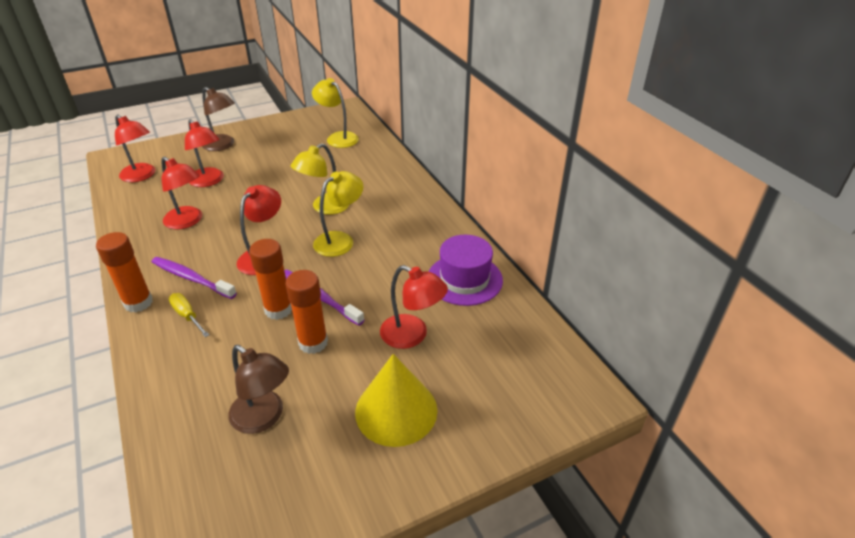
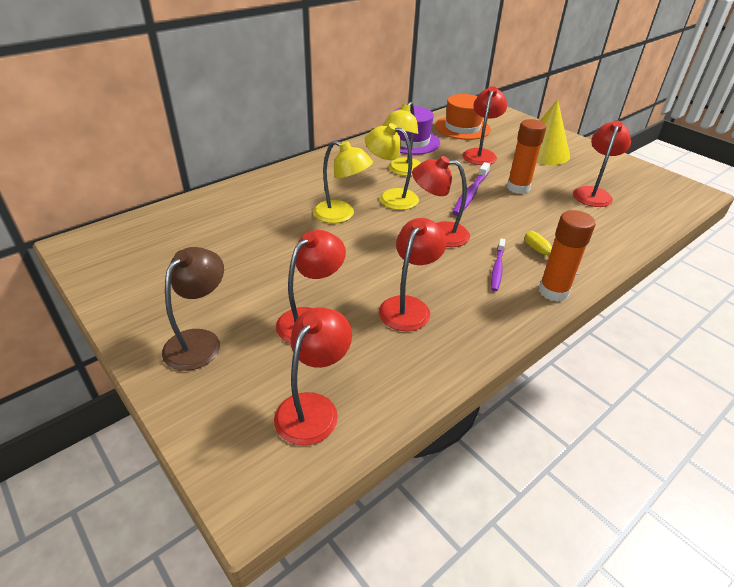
camera: 105 degrees left, 0 degrees up
(187, 316) = (543, 254): yellow screwdriver -> yellow screwdriver turned 120 degrees clockwise
(192, 278) = (497, 268): purple toothbrush -> purple toothbrush, size x0.66
(264, 418) = (593, 193): brown lamp -> red lamp
(278, 310) = (498, 209): orange glue stick -> none
(338, 137) = (176, 235): yellow lamp -> yellow lamp (402, 171)
(500, 341) = (462, 128): none -> orange hat

